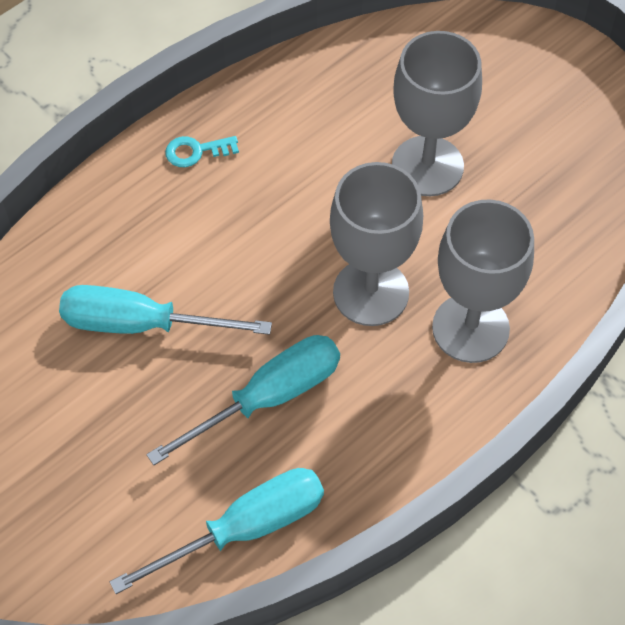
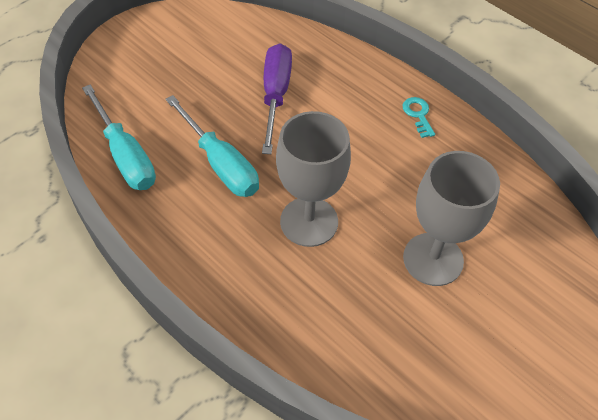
camera: 85 degrees right, 5 degrees down
(141, 324) = (275, 95): turquoise screwdriver -> purple screwdriver
(470, 328) = (281, 289): grey goblet -> none

